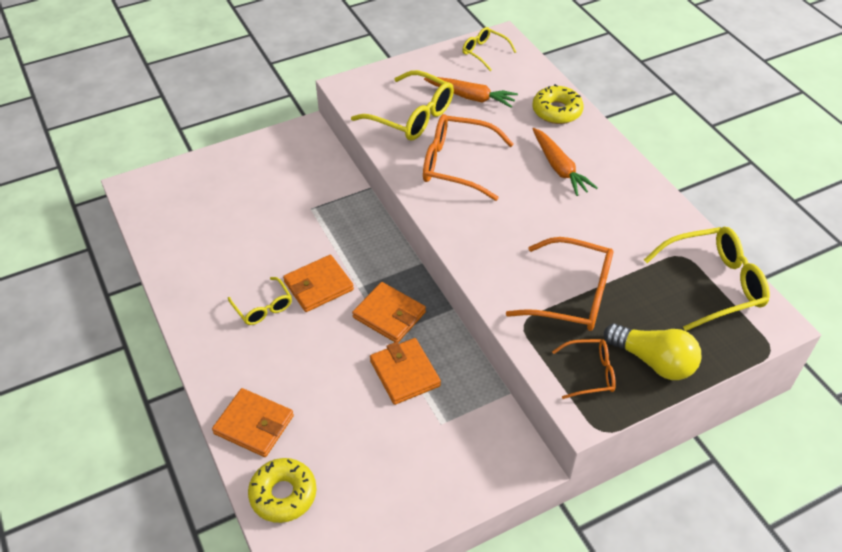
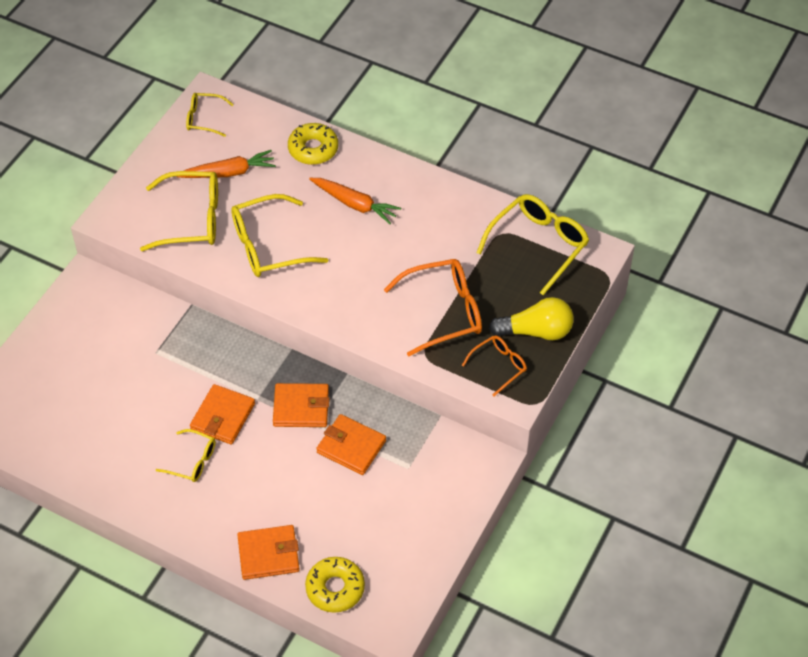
camera: 35 degrees left, 5 degrees up
(456, 164) = (268, 246): orange glasses -> yellow glasses

